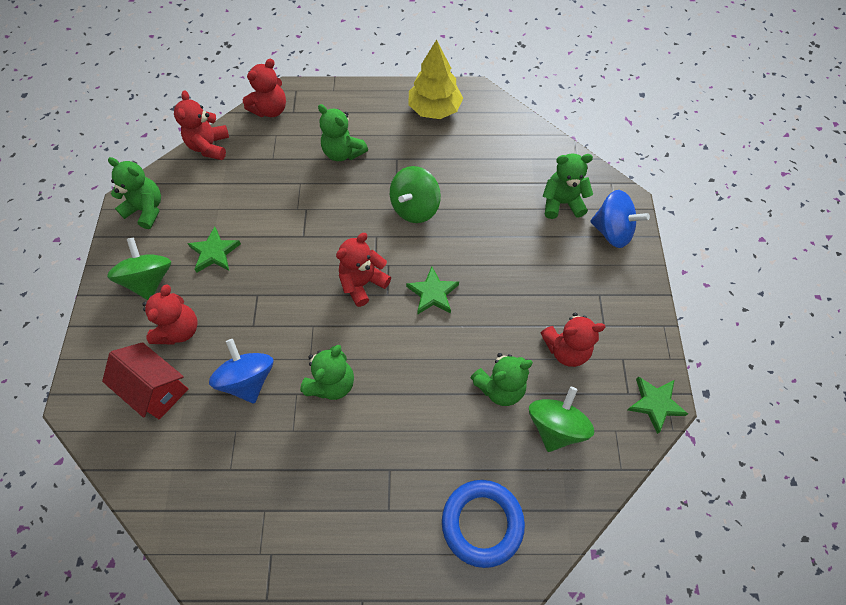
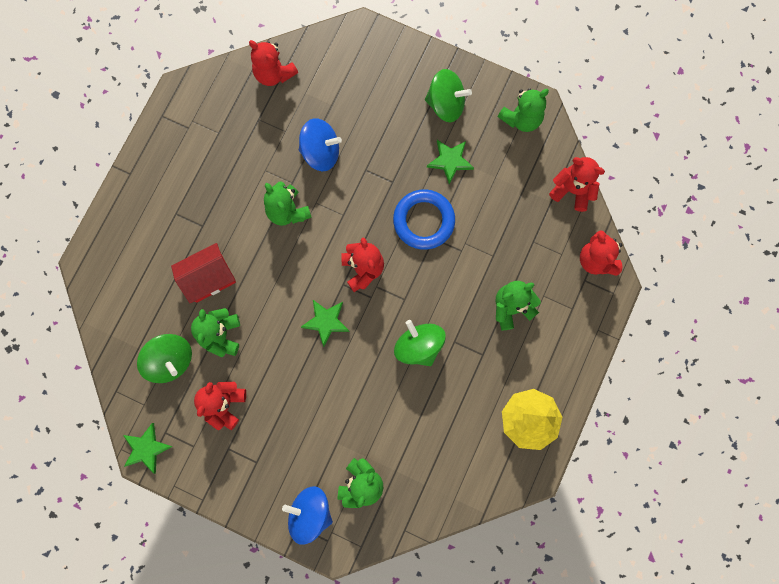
camera: 115 degrees right, 15 degrees up
(156, 389) = (345, 86): red house -> red house (209, 278)
(179, 330) = (388, 114): red teddy bear -> red teddy bear (274, 73)
(482, 523) = (134, 272): blue ring -> blue ring (423, 221)
(612, 231) = (310, 513): blue spinning top -> blue spinning top turned 60 degrees clockwise

